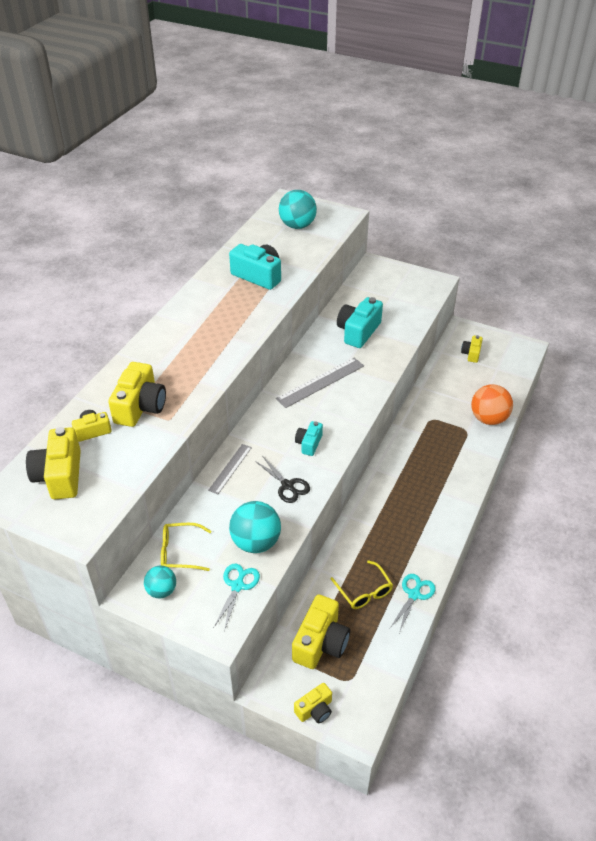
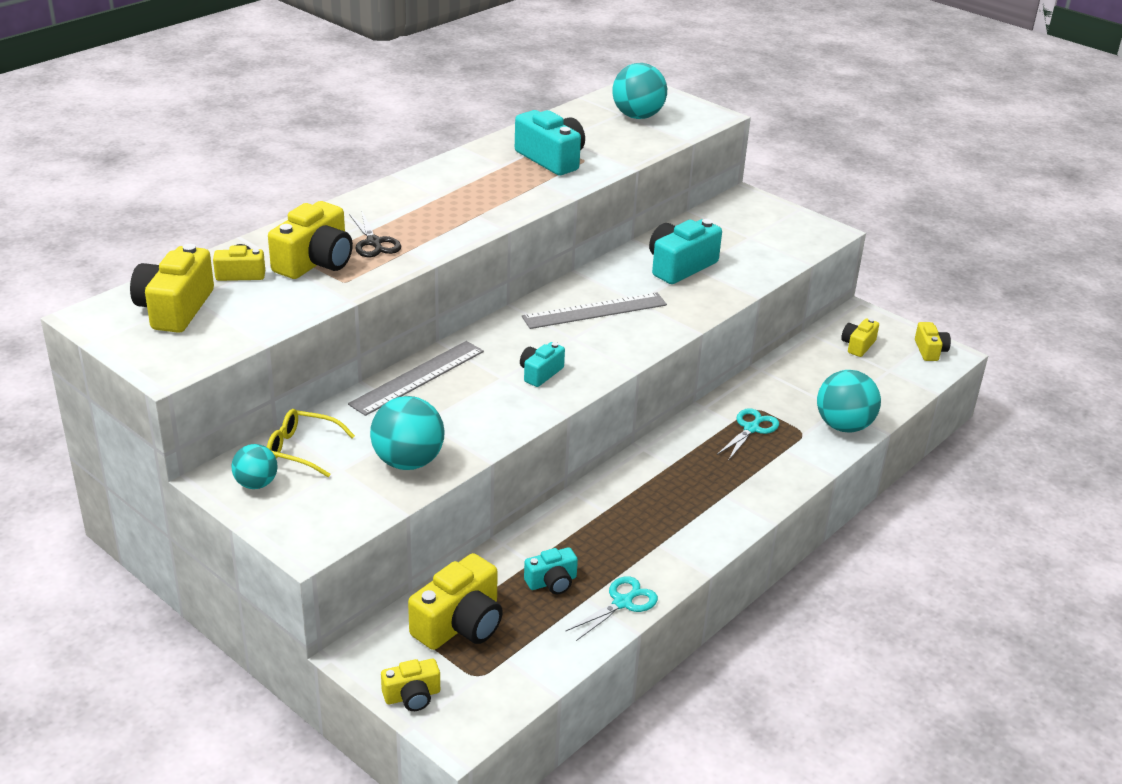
camera: 15 degrees right, 10 degrees down
(230, 468) = (418, 377): grey ruler -> grey ruler, size x1.61
(237, 586) = (358, 501): turquoise scissors -> turquoise scissors (751, 428)
(287, 485) = (485, 412): black scissors -> black scissors (374, 243)
(364, 591) = (552, 582): yellow glasses -> turquoise camera
(488, 419) = (843, 426): orange ball -> turquoise ball
(514, 347) = (930, 350): none -> yellow camera

